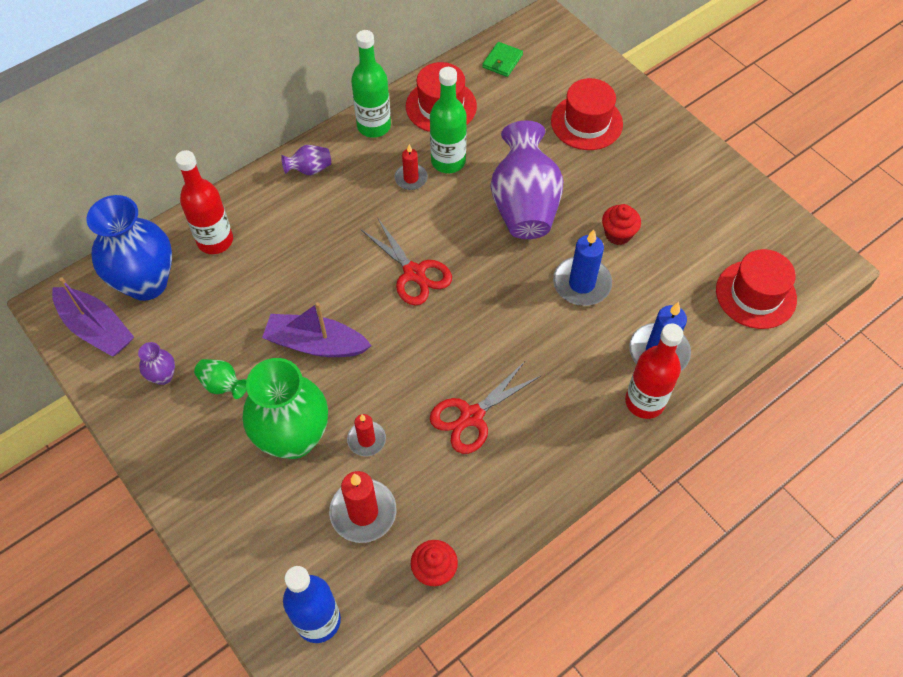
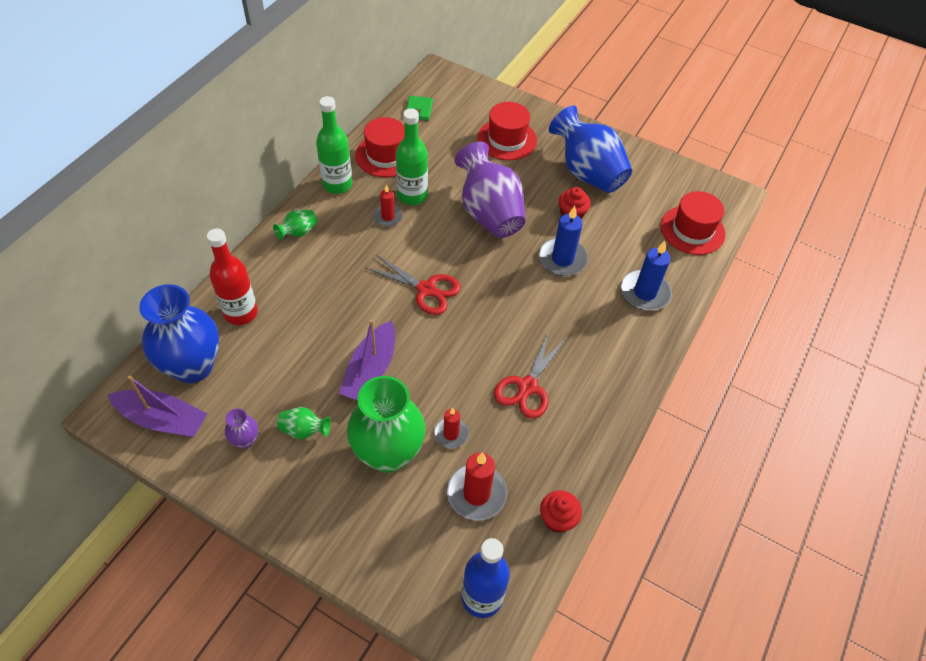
camera: 25 degrees left, 5 degrees down
(309, 169) = (298, 232): purple vase -> green vase
(316, 344) = (370, 370): purple boat -> purple boat turned 60 degrees counterclockwise
(644, 402) = (653, 332): red bottle -> none
(662, 188) = (587, 172): none -> blue vase

